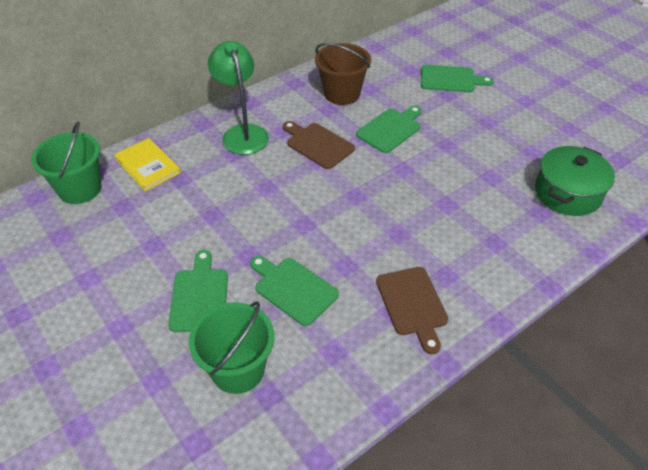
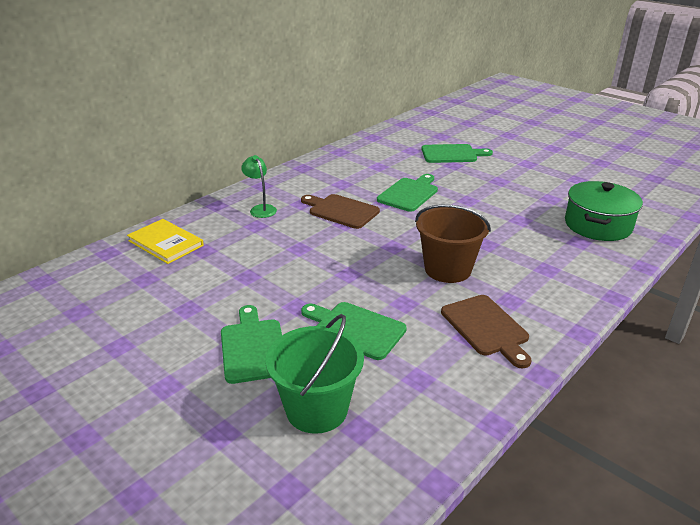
camera: 10 degrees left, 15 degrees down
(80, 189) = (93, 269): green bucket -> none
(242, 133) = (261, 209): green lamp -> green lamp, size x0.55
(342, 94) = (352, 172): brown bucket -> brown bucket (447, 269)

